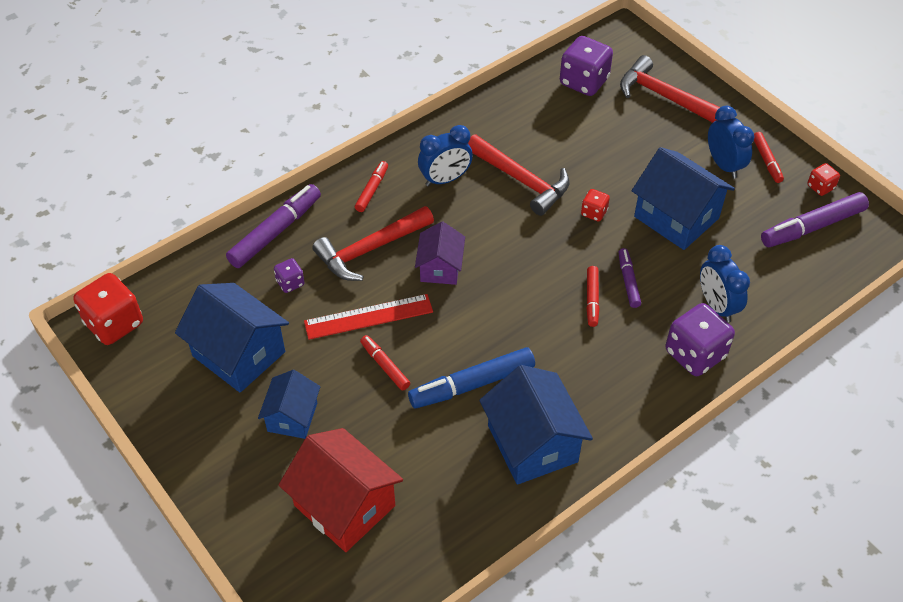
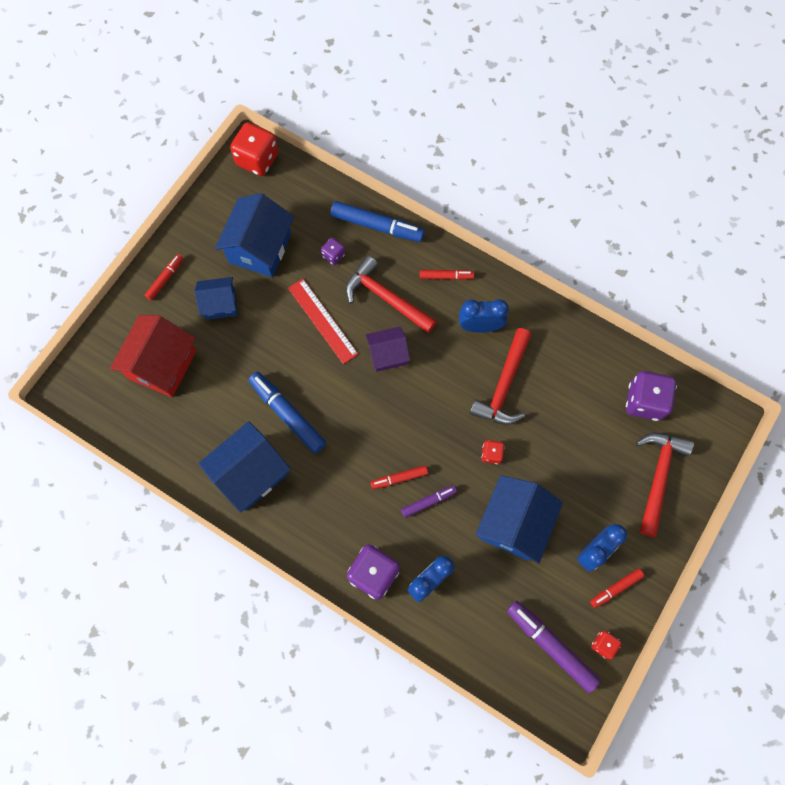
camera: 70 degrees right, 20 degrees up
(275, 232) = (377, 226): purple marker -> blue marker
(385, 366) = (283, 348): red marker -> red marker (165, 279)
(445, 179) = (480, 326): blue clock -> blue clock turned 135 degrees clockwise

